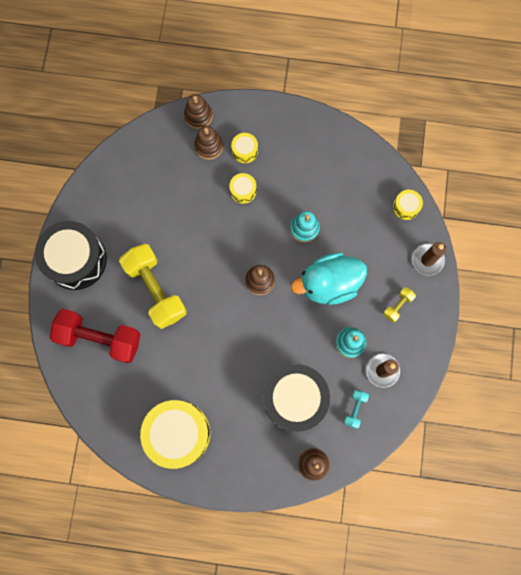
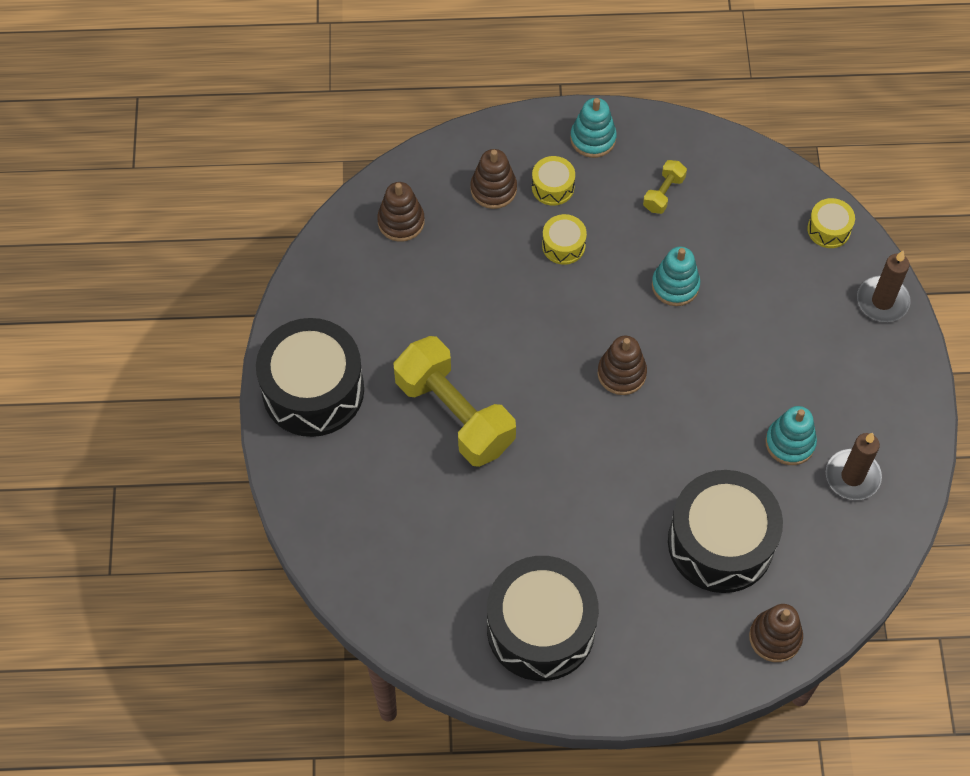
camera: 10 degrees left, 15 degrees down
(100, 338) = (378, 503): red dumbbell -> none
(178, 433) = (541, 628): yellow drum -> black drum
(198, 116) = (466, 148): brown stacking toy -> brown stacking toy (401, 222)
(276, 122) = (593, 139): none -> turquoise stacking toy
(329, 284) = (734, 361): turquoise duck -> none
(355, 409) = (822, 542): turquoise dumbbell -> none
(397, 306) = (852, 376): yellow dumbbell -> yellow dumbbell (663, 193)

